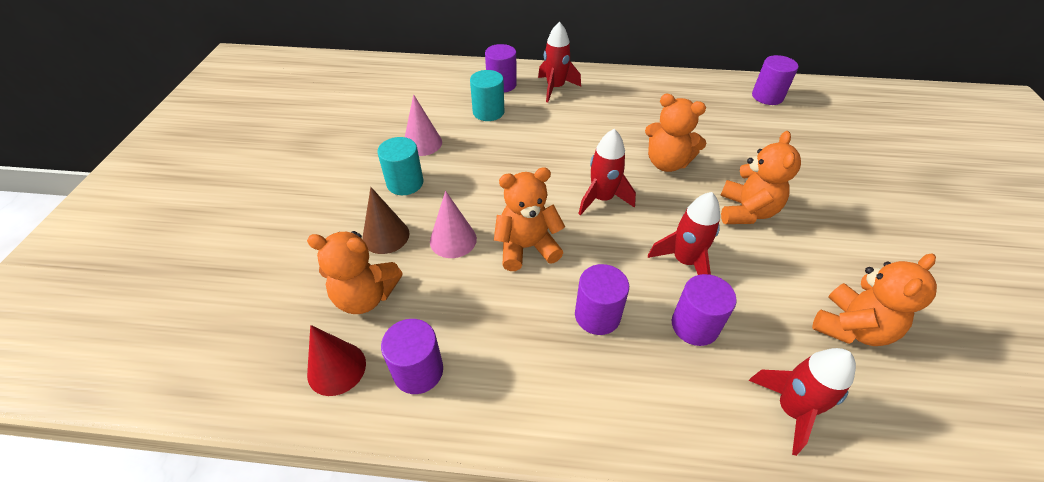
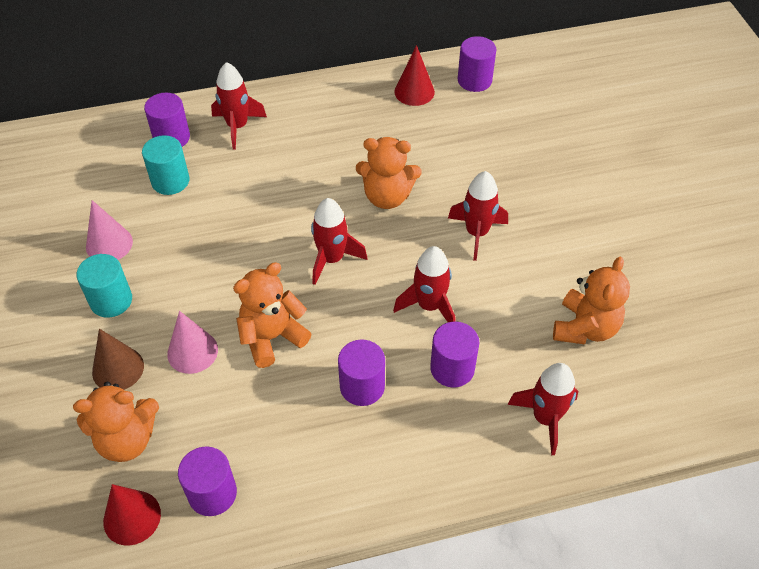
camera: 20 degrees left, 5 degrees up
(711, 94) = (414, 91): none -> red cone
(746, 211) = (477, 233): orange teddy bear -> red rocket

